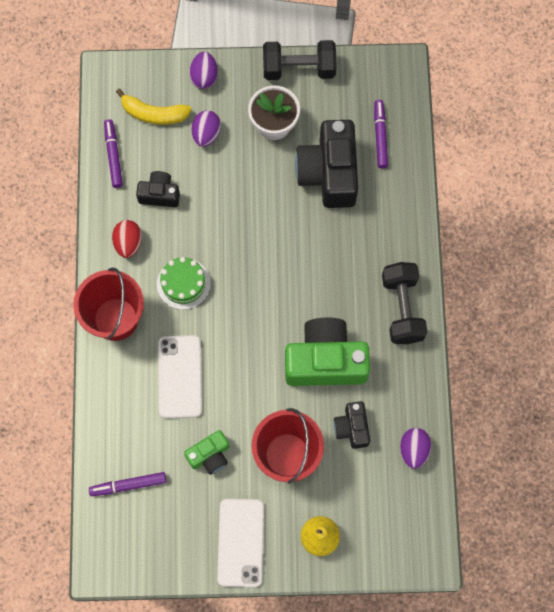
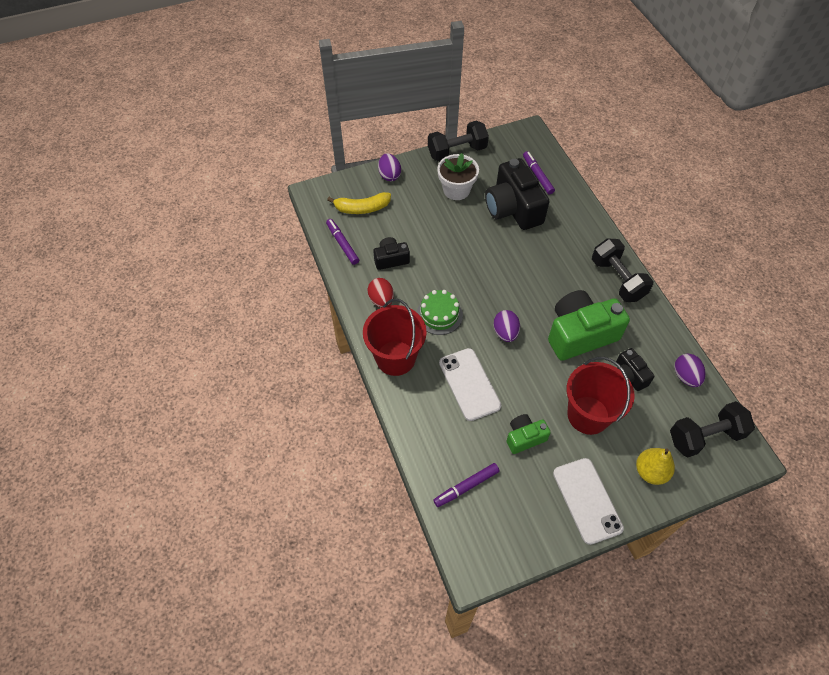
camera: 20 degrees left, 15 degrees down
(206, 134) = (408, 210): purple egg -> purple egg (505, 333)
(210, 455) = (524, 437): green camera -> green camera turned 150 degrees counterclockwise
(396, 522) = (705, 436): none -> black dumbbell

